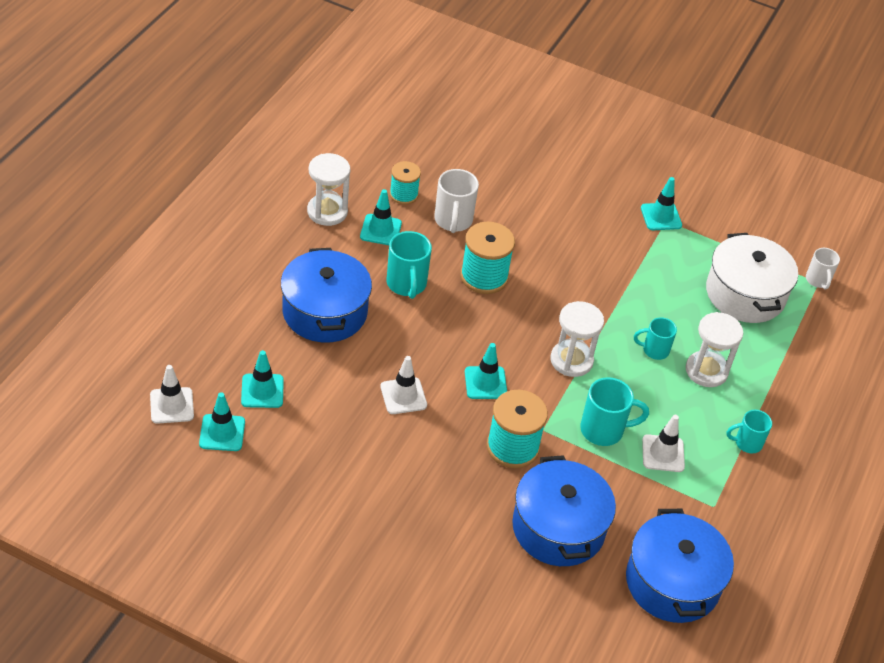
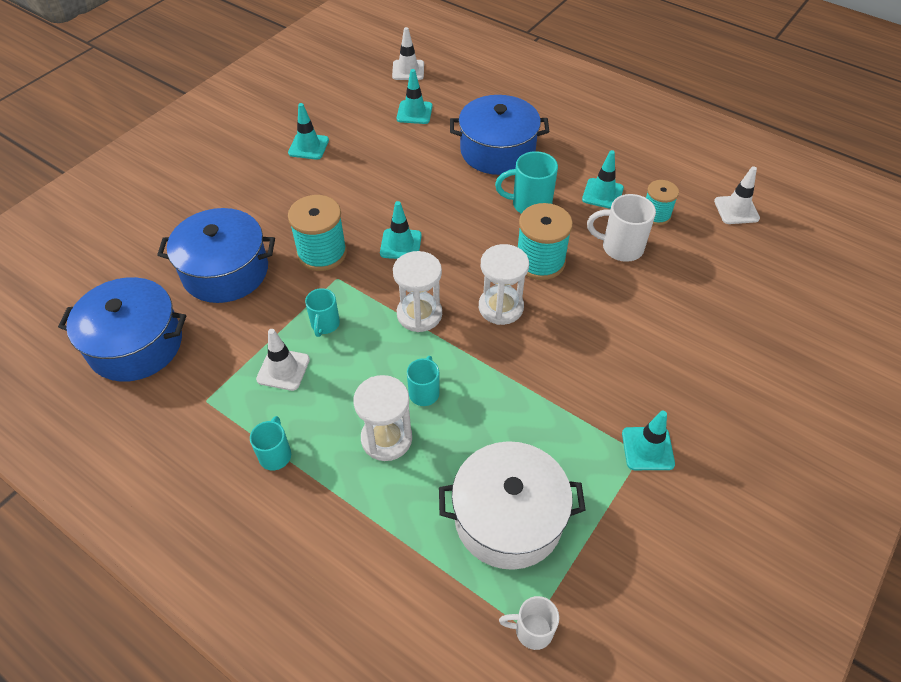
camera: 105 degrees right, 5 degrees up
(222, 433) = (377, 92): turquoise traffic cone -> turquoise traffic cone (308, 146)
(327, 212) = (624, 161): white hourglass -> white hourglass (501, 307)
(403, 396) = (395, 189): white traffic cone -> white traffic cone (736, 210)
(603, 430) = (325, 325): turquoise mug -> turquoise mug, size x0.65

